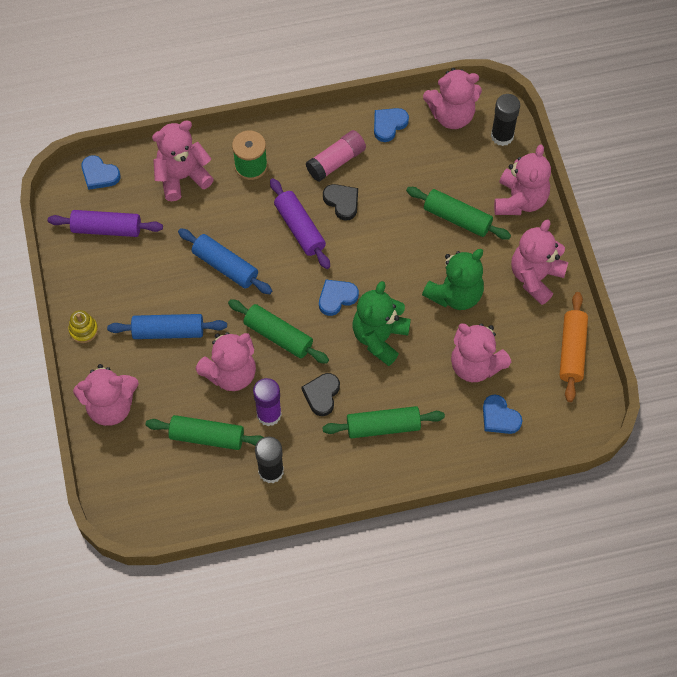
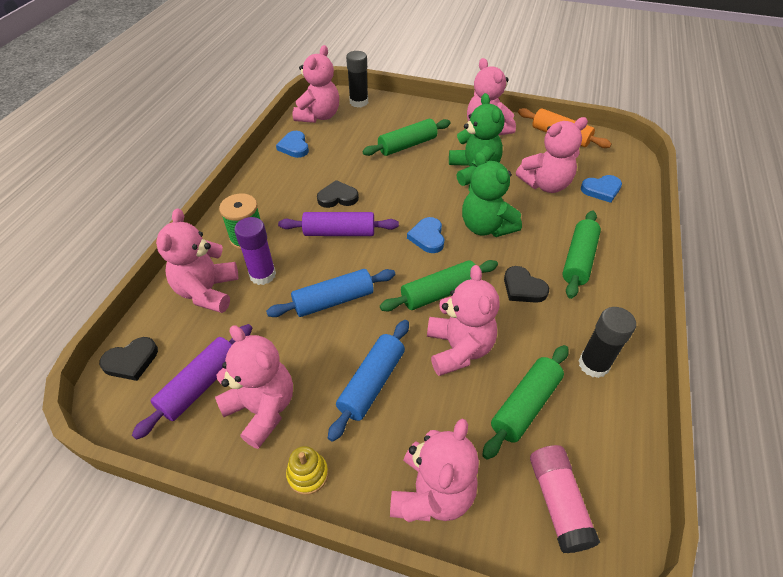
camera: 60 degrees left, 15 degrees down
(99, 174) = (131, 361): blue heart -> black heart
(269, 414) = (524, 337): purple glue stick -> purple glue stick (262, 275)
(336, 161) = (297, 186): pink glue stick -> pink glue stick (558, 502)
(520, 200) = (417, 113): pink teddy bear -> pink teddy bear (262, 409)

